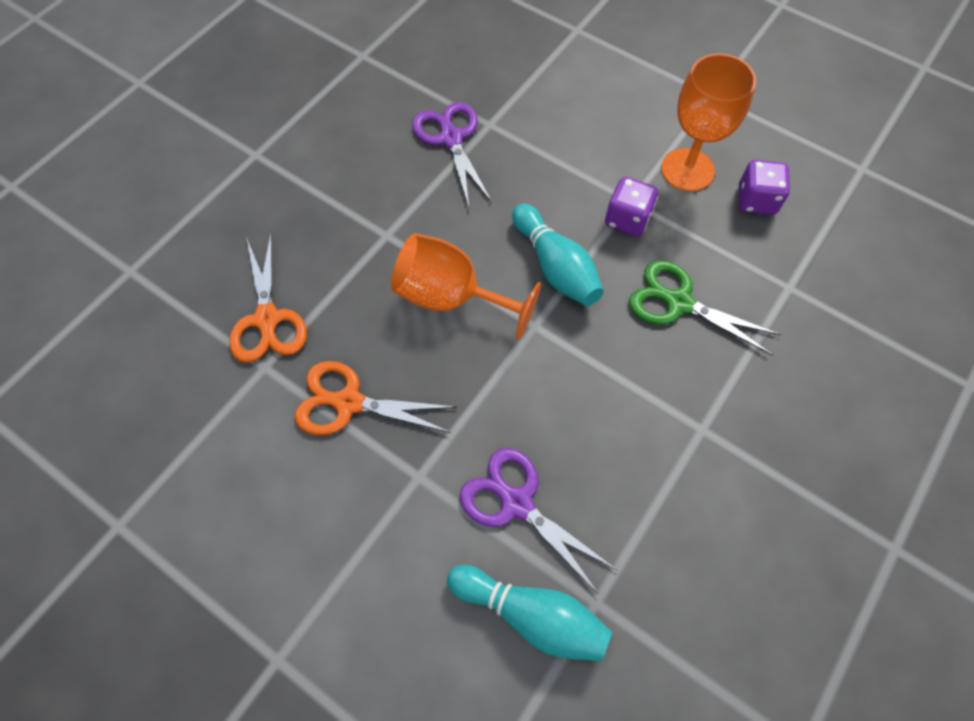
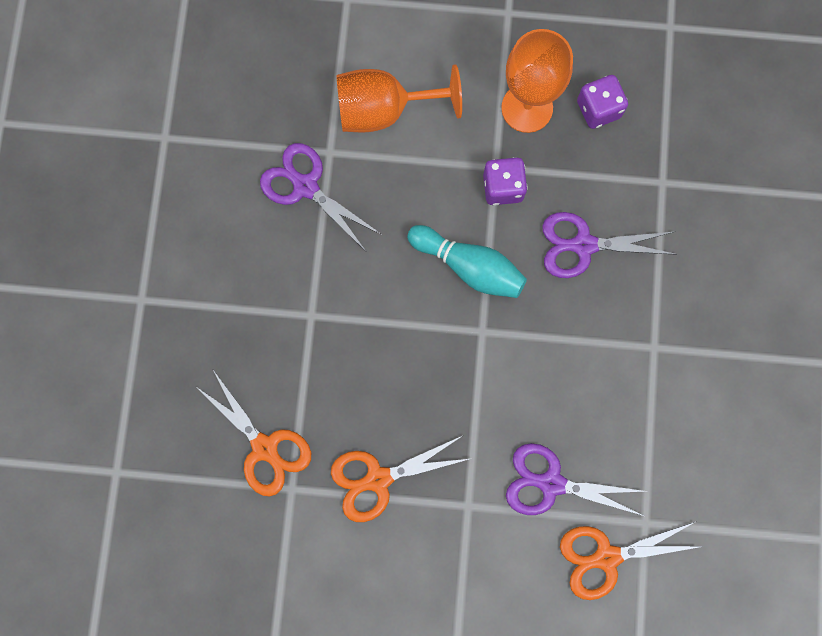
camera: 30 degrees left, 15 degrees up
(451, 297) = (401, 343): orange goblet -> orange goblet (383, 110)
(532, 615) = (607, 557): turquoise bowling pin -> orange scissors
(679, 302) = (584, 245): green scissors -> purple scissors

